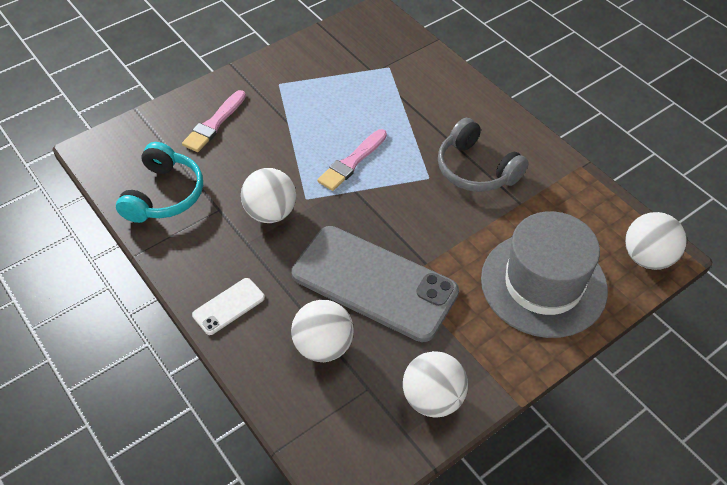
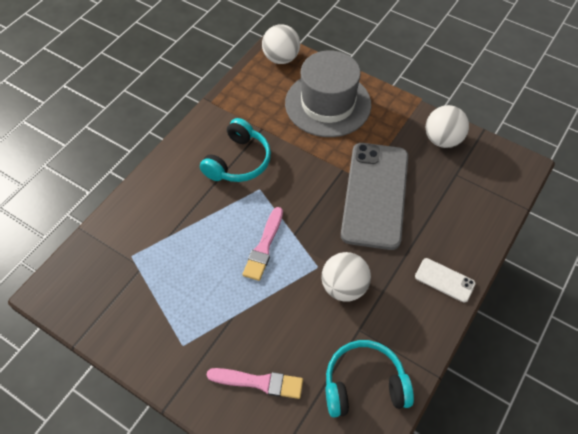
camera: 110 degrees left, 5 degrees up
(323, 346) = (441, 208): white ball -> none
(352, 162) = (264, 247): pink brush -> pink brush turned 90 degrees clockwise
(476, 169) = (238, 161): grey headphones -> turquoise headphones

